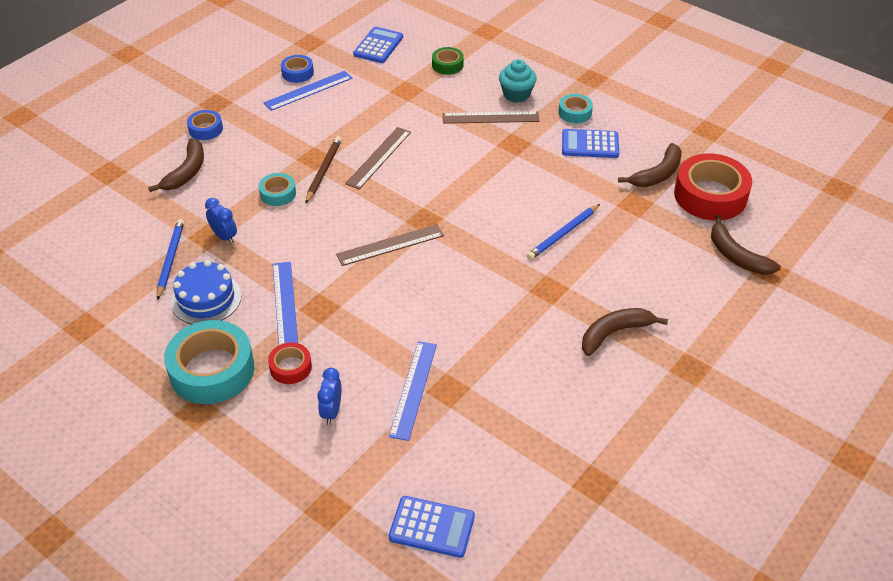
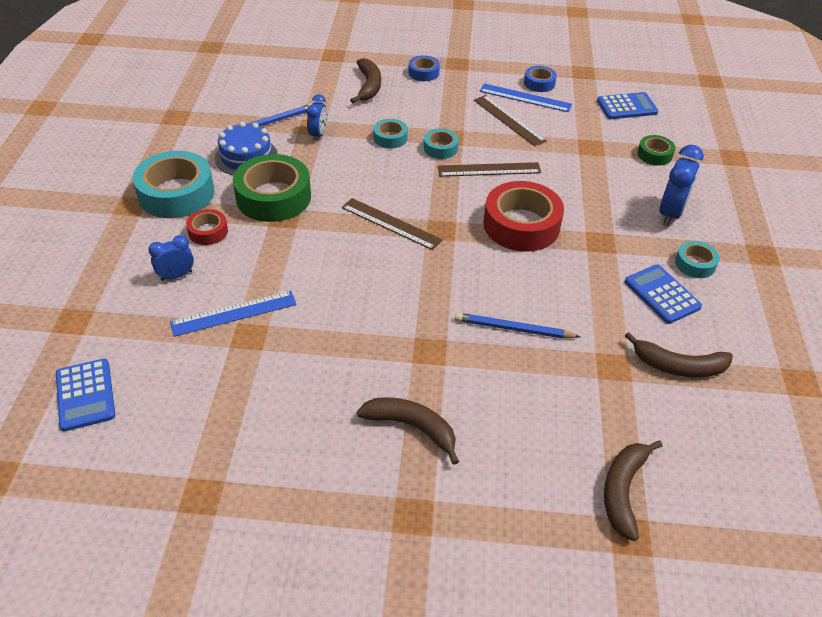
camera: 55 degrees right, 0 degrees up
(186, 172) = (368, 86): brown banana -> brown banana turned 75 degrees counterclockwise
(284, 303) = (273, 197): blue ruler -> green tape
(323, 171) = (440, 148): brown pencil -> turquoise tape
(490, 117) = (618, 211): brown ruler -> brown ruler (509, 120)
(516, 94) = (670, 213): turquoise cupcake -> blue clock
(710, 195) = (695, 426): red tape -> red tape (521, 225)

